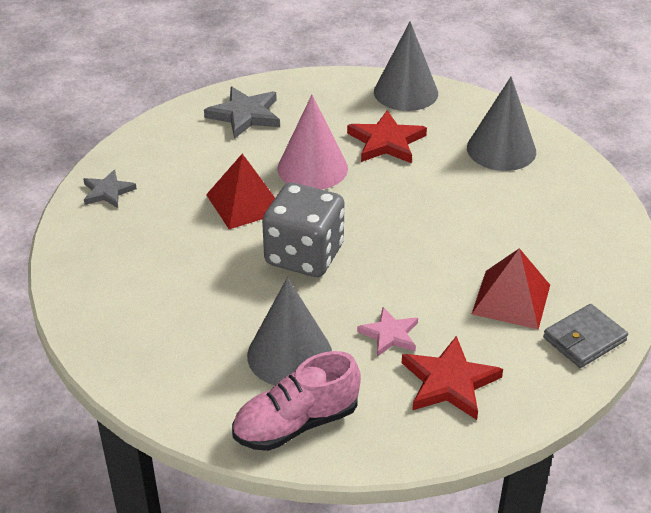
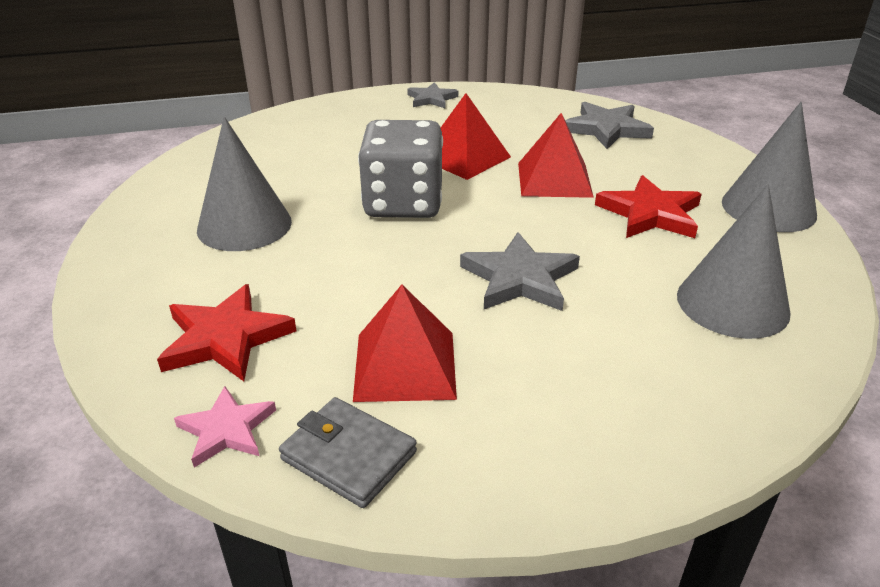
camera: 70 degrees right, 5 degrees down
(296, 423) = (144, 248): pink shoe -> none
(312, 168) = (554, 179): pink cone -> red pyramid
(389, 334) = (296, 280): pink star -> pink star (227, 429)
(438, 224) = (519, 278): none -> grey star

